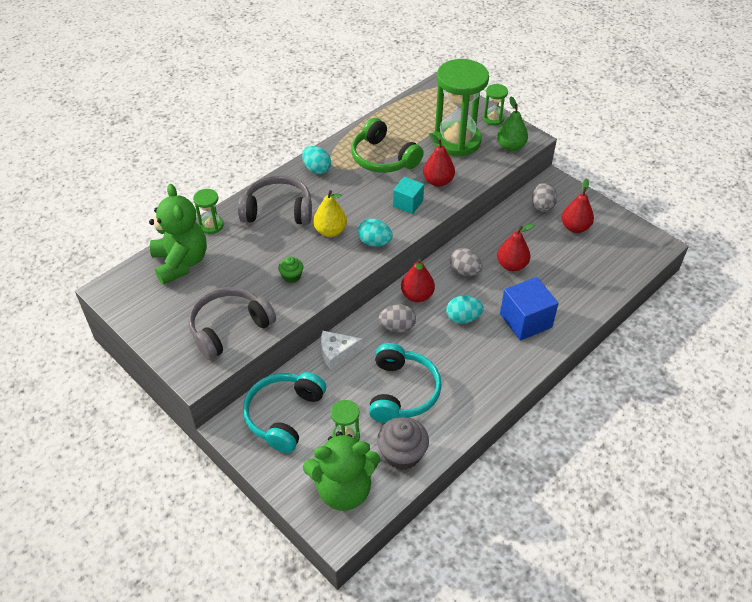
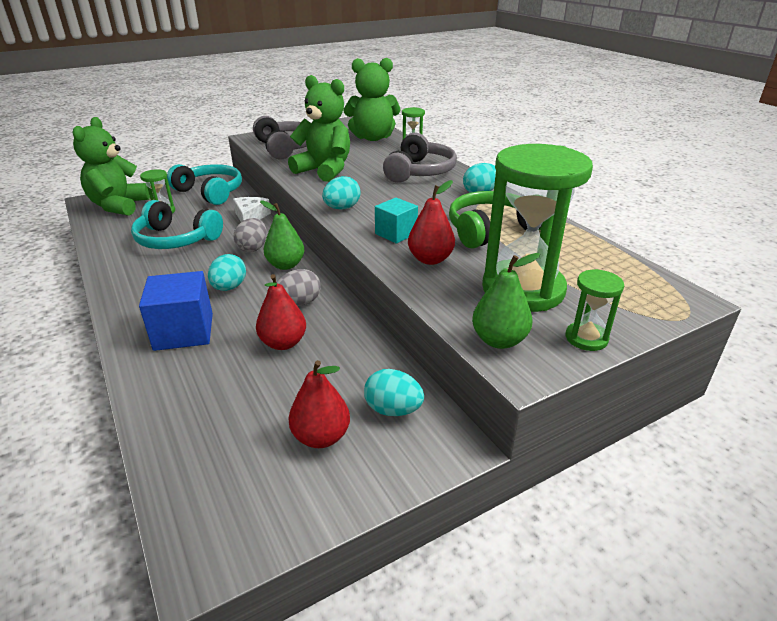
camera: 105 degrees right, 15 degrees down
(291, 276) = (324, 170): green cupcake -> green teddy bear
(330, 231) = (374, 190): yellow pear -> none
(402, 454) = (116, 231): grey cupcake -> none
(417, 295) = (285, 265): red pear -> green pear
(542, 206) = (393, 410): grey egg -> turquoise egg

